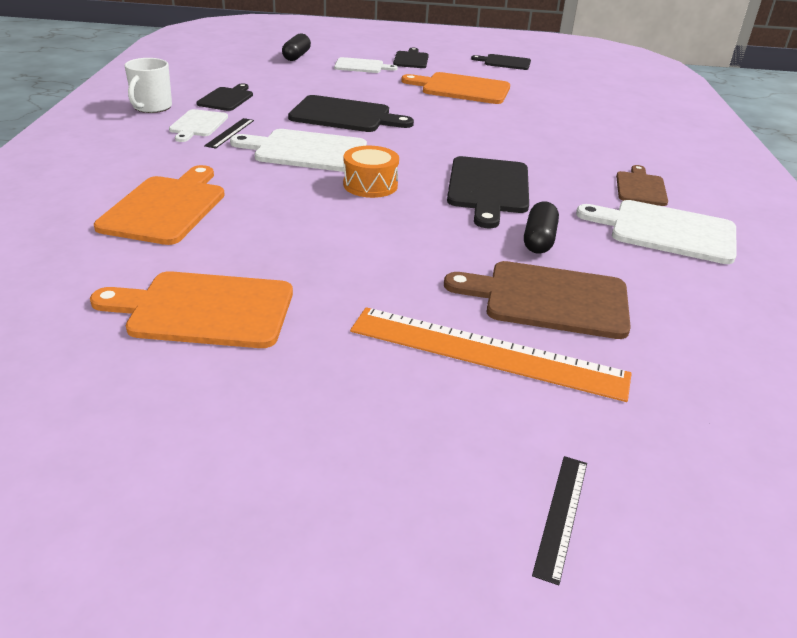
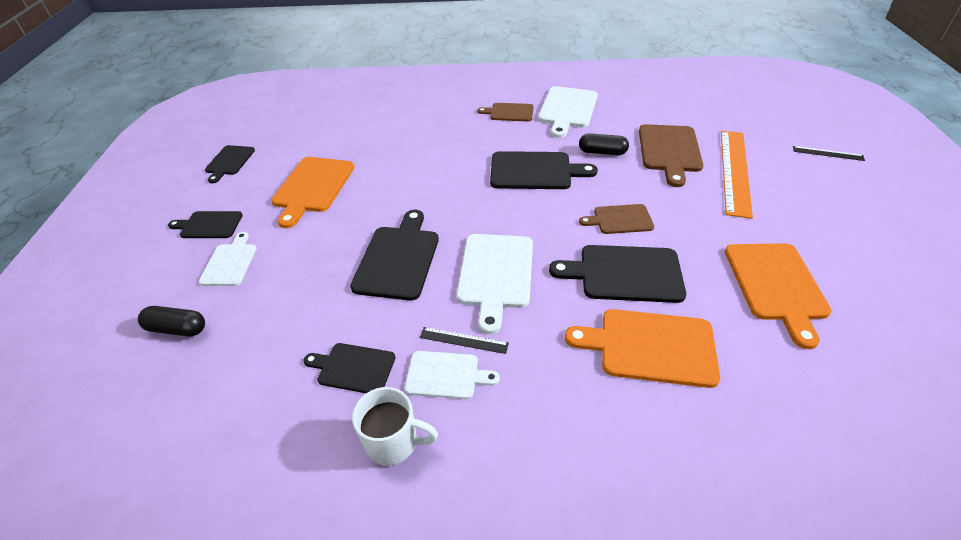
camera: 90 degrees left, 10 degrees up
(276, 213) = (625, 273): none -> black cutting board
(370, 185) = (553, 228): orange drum -> none
(375, 226) = (620, 219): none -> brown cutting board

